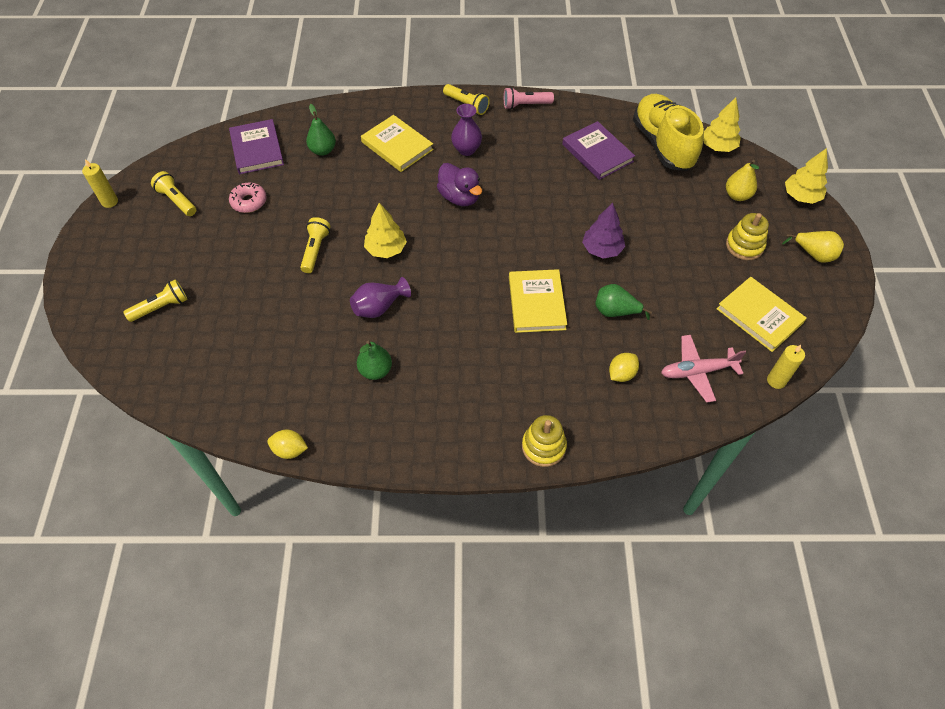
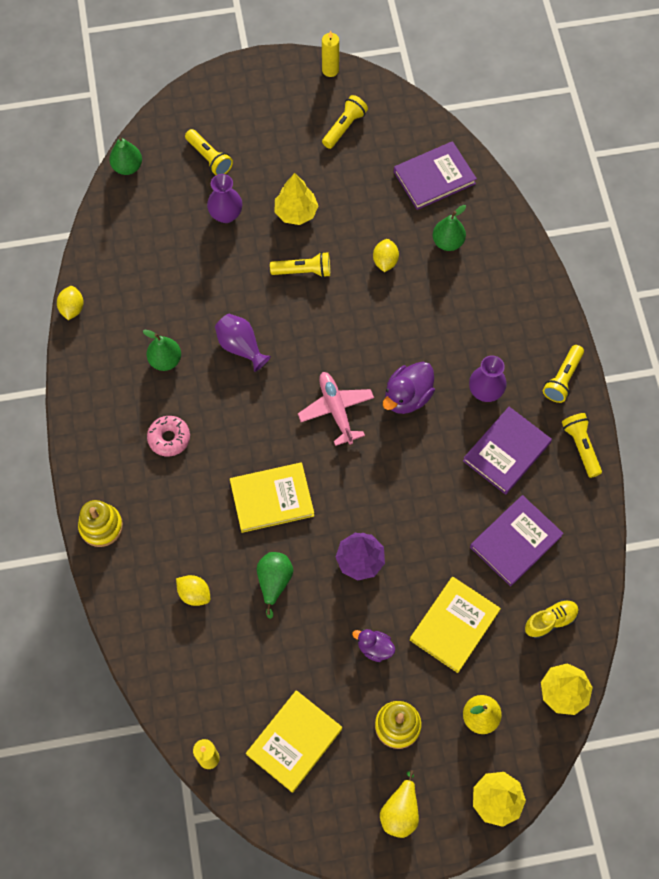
camera: 80 degrees right, 10 degrees up
(138, 380) = (127, 167): none -> green pear
(231, 301) = (226, 214): none -> purple vase
(249, 202) = (356, 192): pink donut -> pink donut (169, 438)
(326, 193) = (385, 261): none -> yellow lemon
(386, 249) = (317, 337): yellow tree -> yellow tree (296, 212)
(397, 146) = (473, 316): yellow book -> yellow book (454, 625)
(521, 146) = (506, 452): none -> purple book
(525, 105) = (580, 447): pink flashlight -> yellow flashlight
(663, 144) = (550, 621): yellow shoe -> yellow shoe, size x0.46
(679, 251) = (374, 648): none -> purple duck
(697, 371) = (208, 672): pink plane -> pink plane (336, 410)

